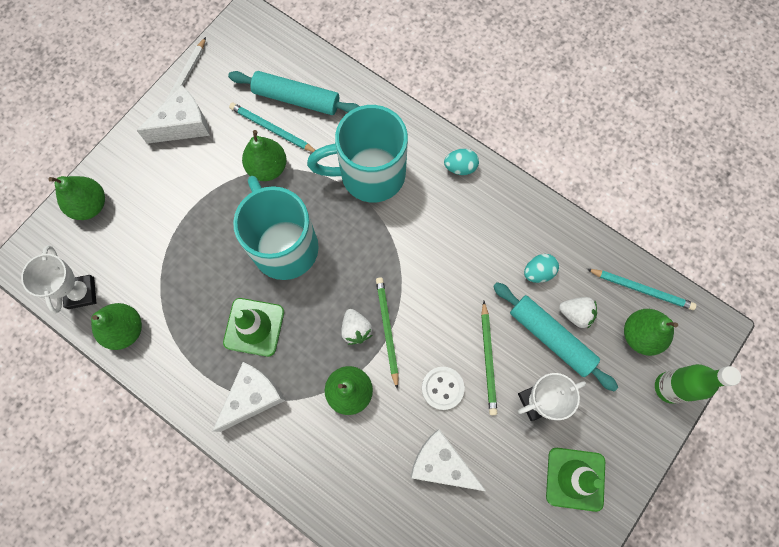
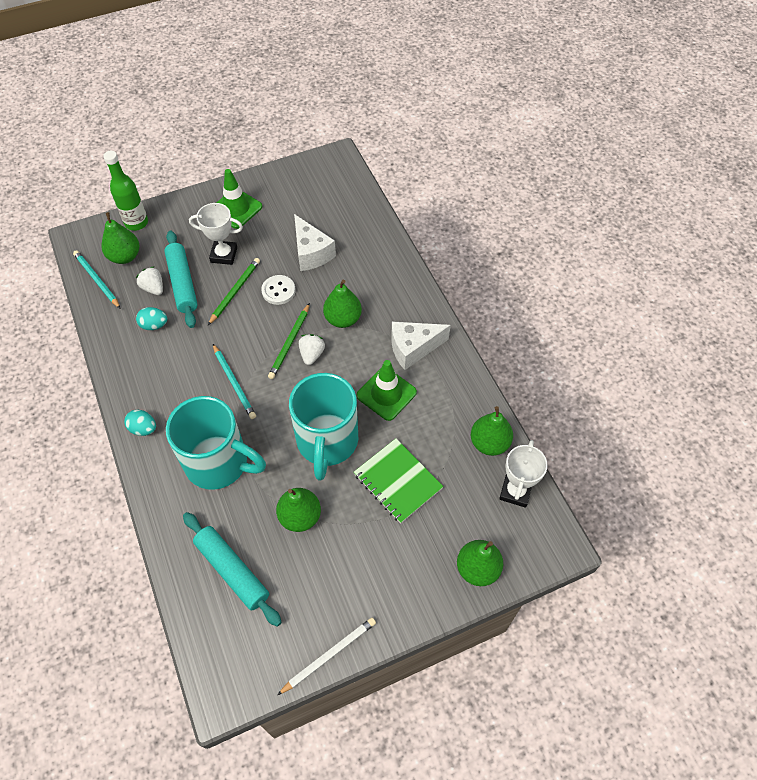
camera: 150 degrees left, 15 degrees down
(184, 125) = (352, 604): white cheese -> none
(197, 243) = (397, 481): none -> green notebook
(272, 129) = (274, 552): turquoise pencil -> turquoise pencil (234, 383)

